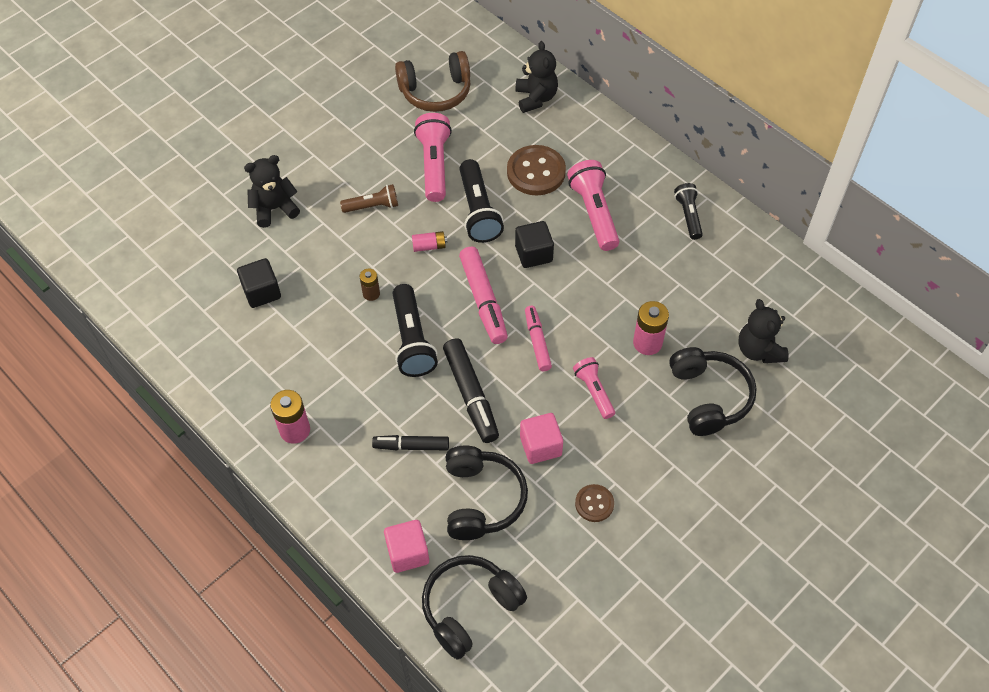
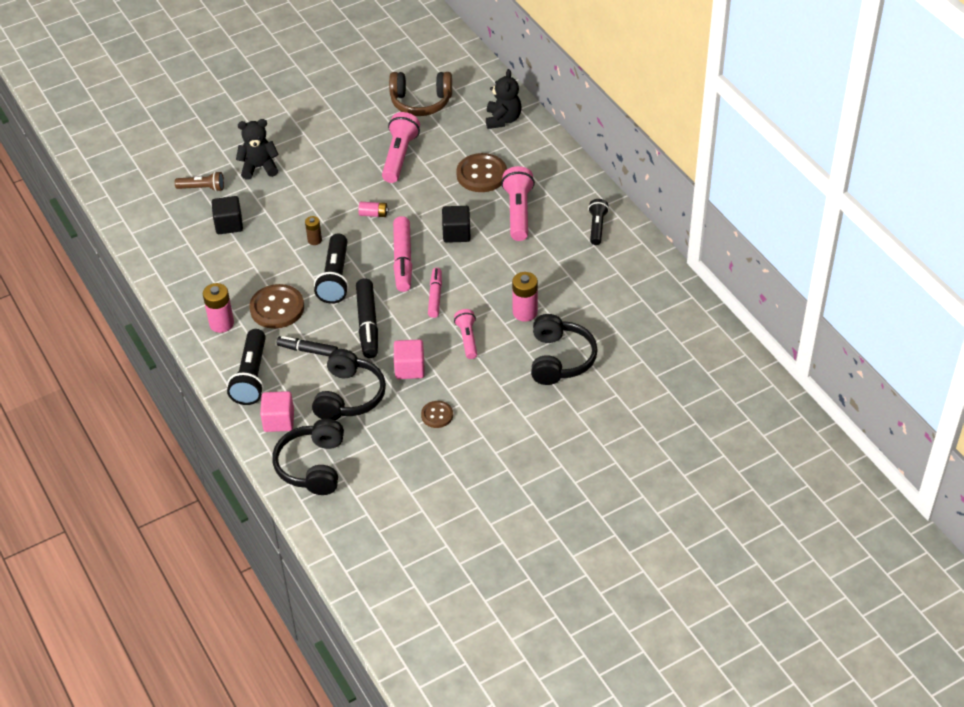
camera: 15 degrees right, 10 degrees down
(355, 395) = (277, 308): none -> brown button
(373, 206) = (338, 178): brown flashlight -> brown flashlight (202, 188)
(470, 608) = (313, 466): black headphones -> black headphones turned 60 degrees counterclockwise
(478, 211) = (423, 195): black flashlight -> black flashlight (251, 377)
(759, 350) = (615, 333): black teddy bear -> none

